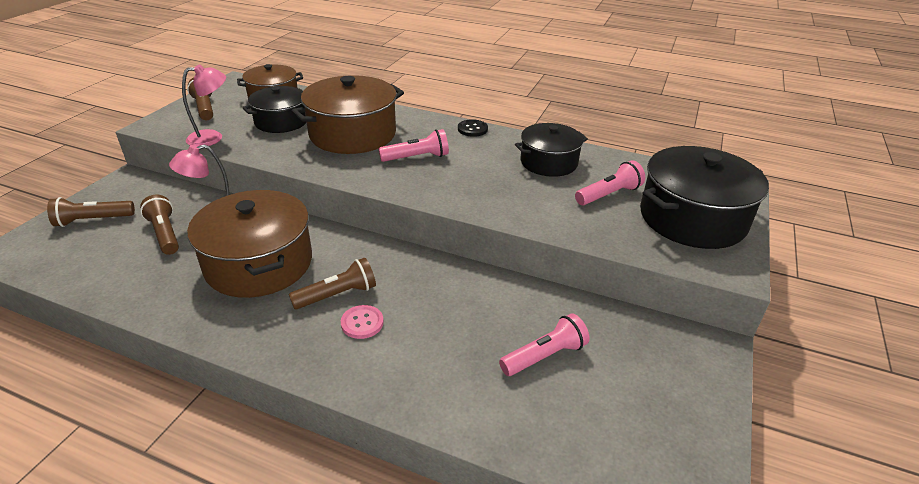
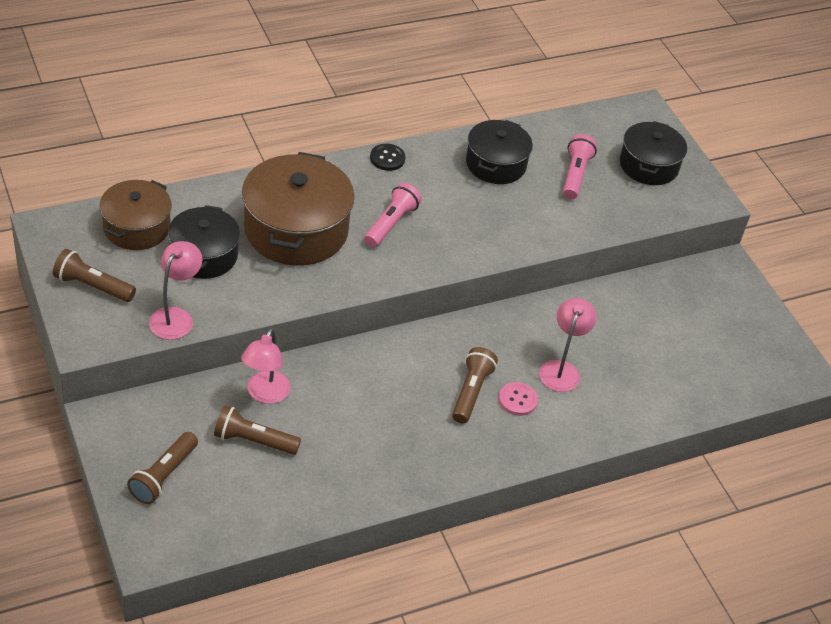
camera: 50 degrees left, 10 degrees up
(259, 263) = (376, 409): brown pot -> none
(431, 325) = (561, 369): none -> pink lamp
(544, 356) = (649, 341): pink flashlight -> none
(692, 218) = (648, 165): black pot -> black pot, size x0.63

